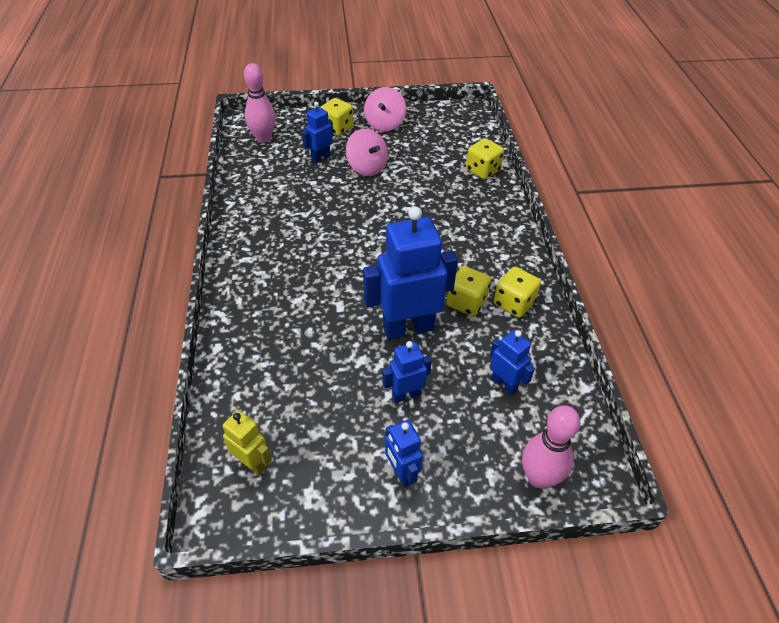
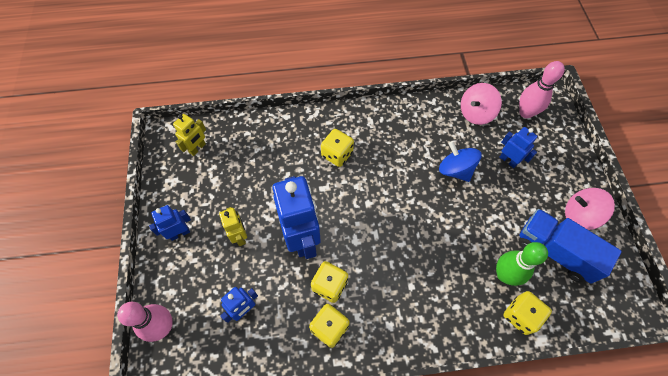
camera: 90 degrees right, 15 degrees up
(327, 194) = (455, 170): none -> blue spinning top
(337, 128) = (558, 171): yellow dice -> yellow dice (337, 154)
(367, 167) = (501, 201): pink spinning top -> pink spinning top (475, 113)
(406, 394) = (240, 236): blue robot -> yellow robot
(420, 143) = (555, 251): none -> blue truck
(445, 175) = (504, 275): none -> green bowling pin

